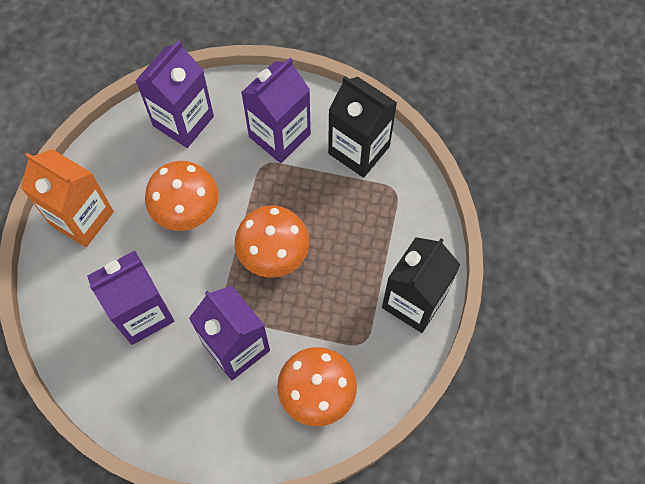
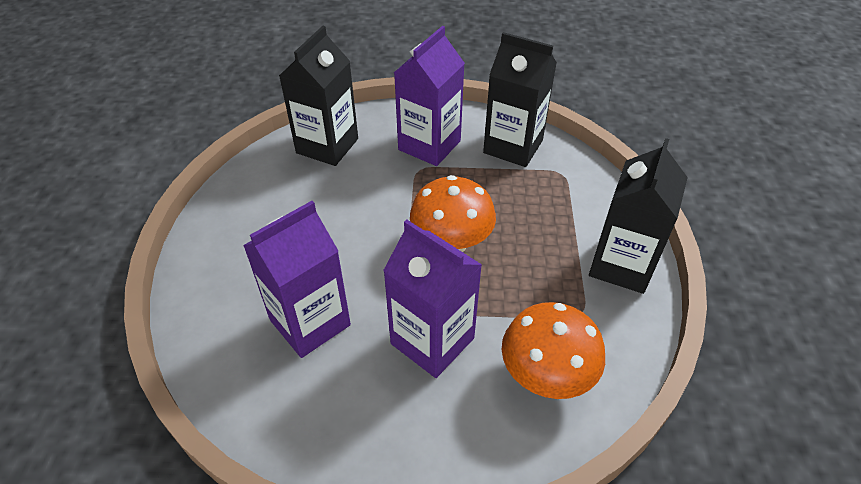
camera: 10 degrees left, 20 degrees down
(82, 218) = (226, 239): orange carton -> none
(183, 121) = (327, 146): purple carton -> black carton
(186, 210) = (345, 217): orange mushroom -> none

